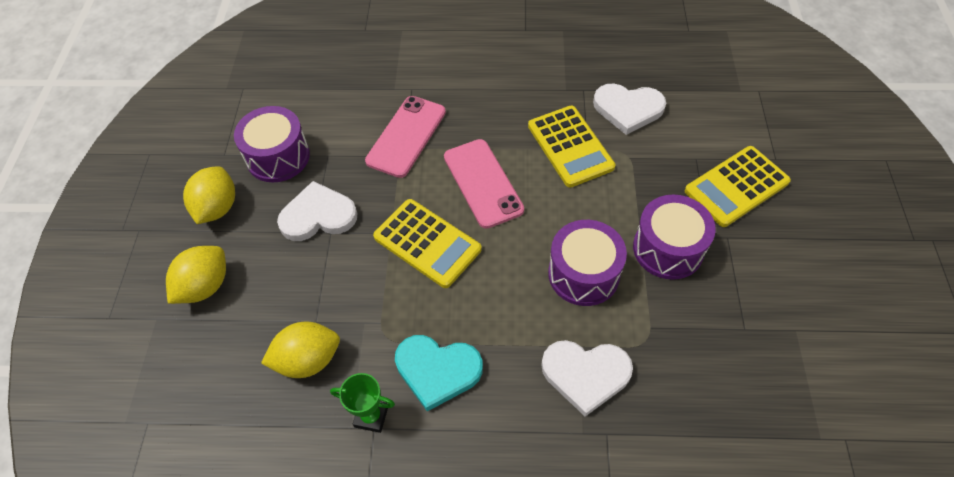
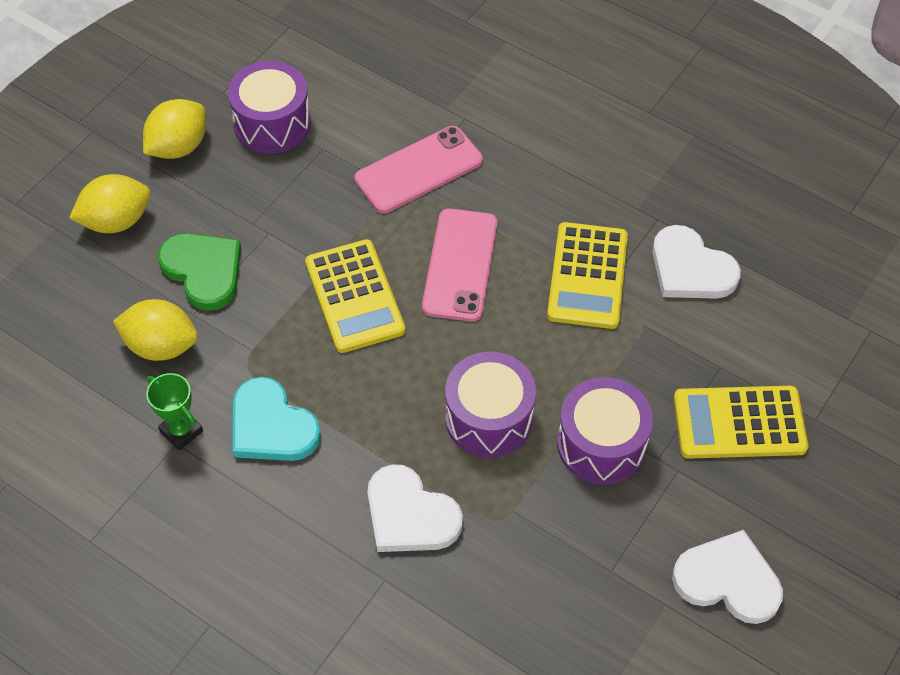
camera: 30 degrees right, 0 degrees up
(301, 286) = (204, 271): none -> green heart
(318, 215) = (268, 208): white heart -> white heart (728, 580)

